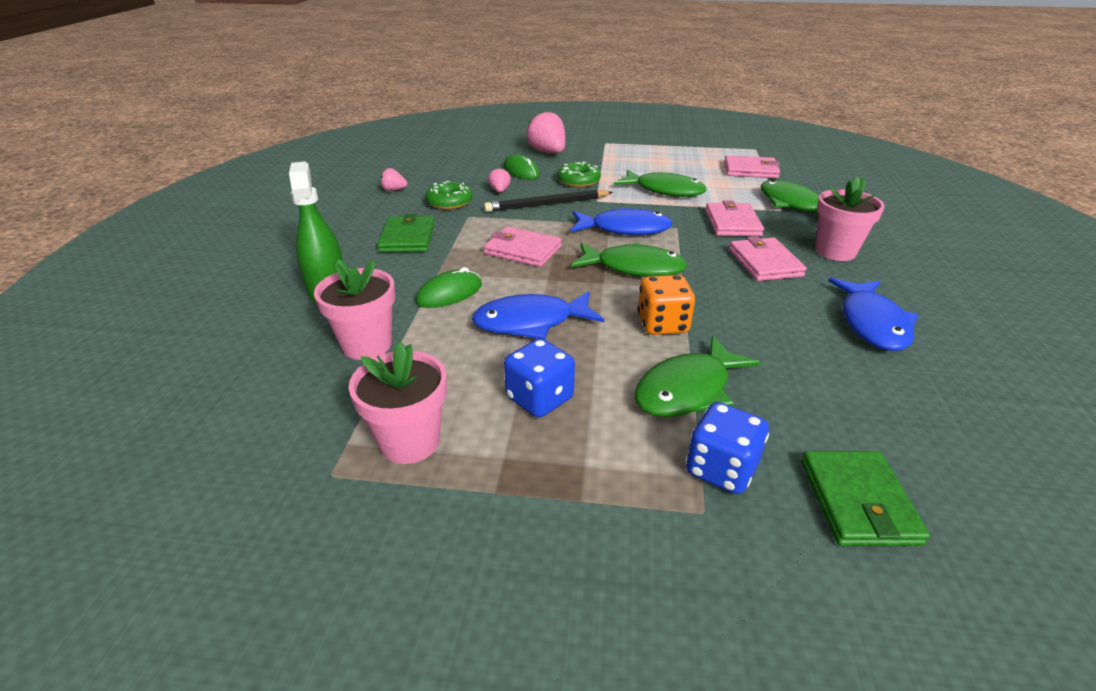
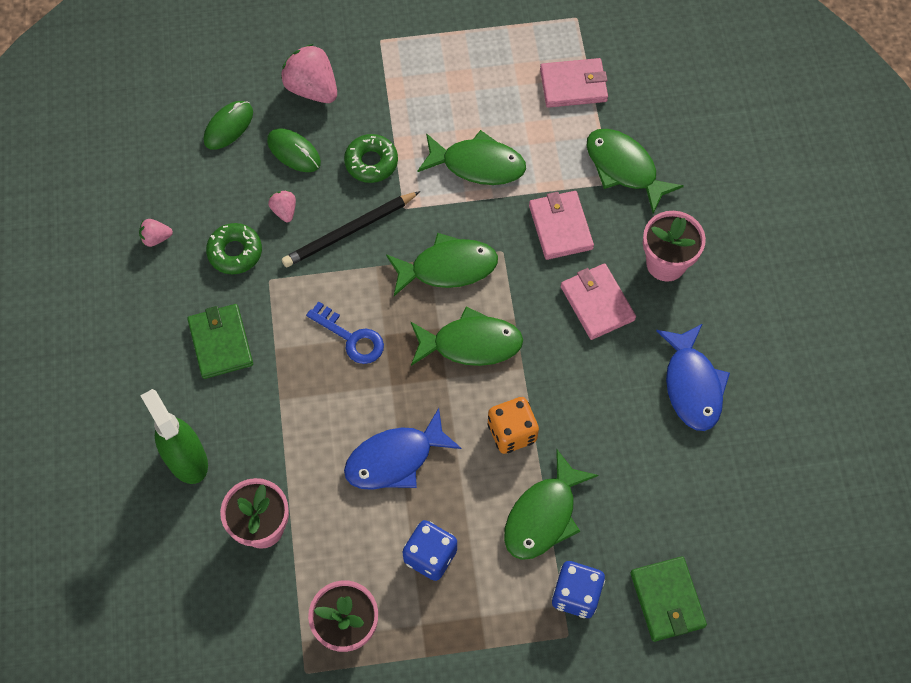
camera: 15 degrees left, 30 degrees up
(449, 293) = (305, 433): green mouse -> green mouse (228, 126)
(522, 250) = (351, 338): pink wallet -> blue key
(624, 229) = (447, 268): blue fish -> green fish

